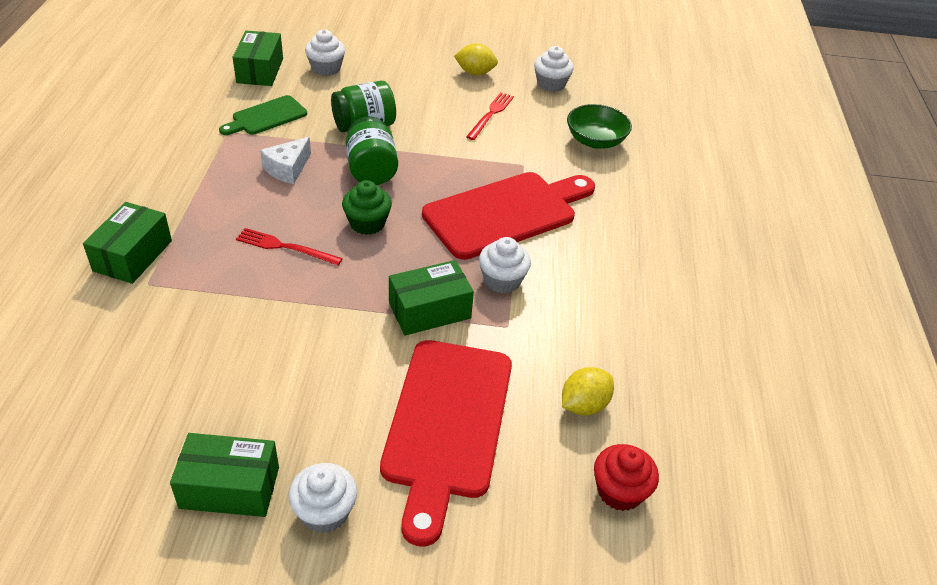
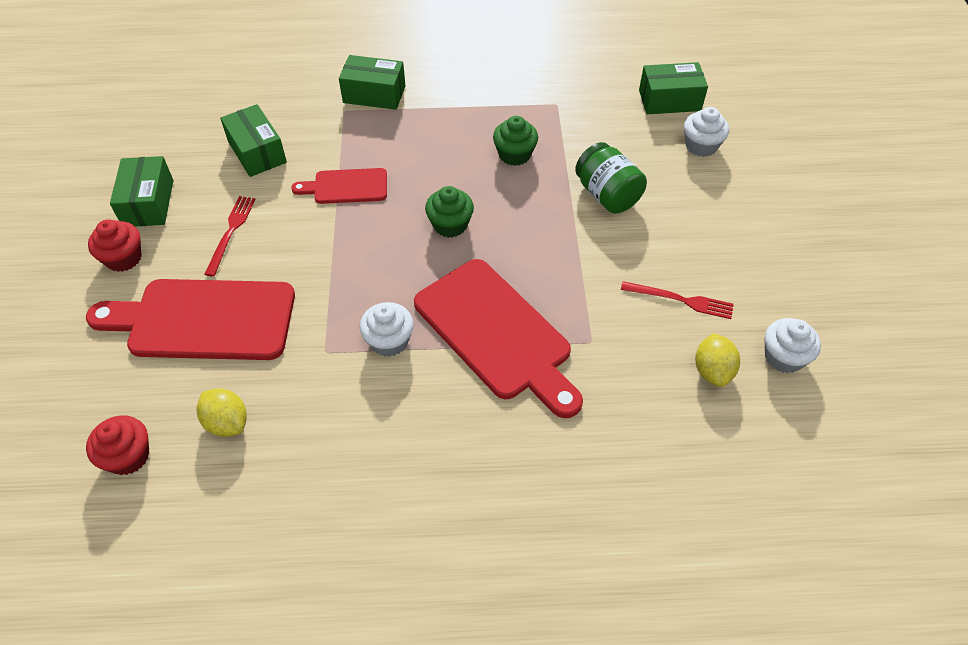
camera: 85 degrees right, 10 degrees up
(266, 117) = (591, 123): green cutting board -> none
(281, 292) = (346, 187): none -> red cutting board
(285, 247) = (403, 177): red fork -> red fork (231, 232)
(287, 169) = (514, 154): white cheese -> green cupcake
(325, 512) = (123, 258): white cupcake -> red cupcake
(371, 170) = (534, 213): green jar -> none
(429, 310) = (338, 289): green box -> green box (257, 152)
(475, 73) = (766, 274): yellow lemon -> yellow lemon (712, 371)
(595, 141) = (672, 415): green bowl -> none

